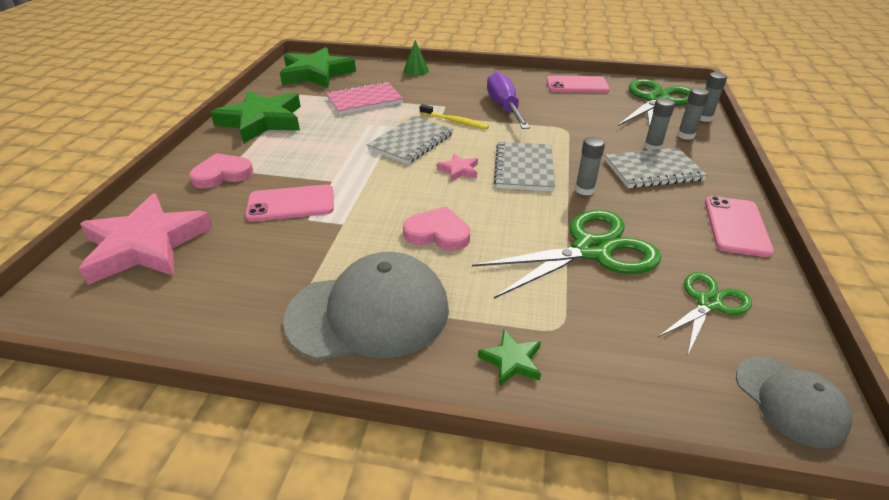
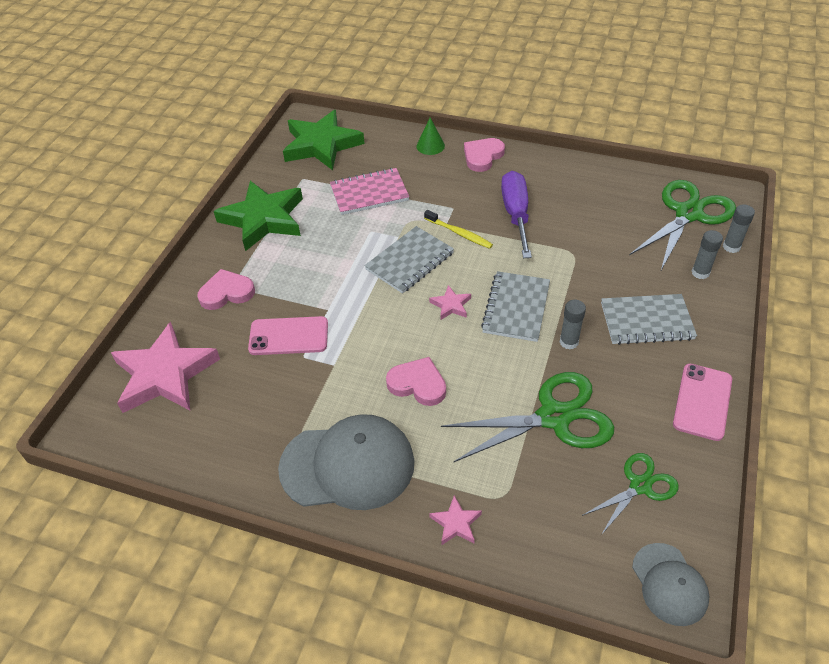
camera: 10 degrees right, 10 degrees up
(464, 75) = (482, 156): none -> pink heart
(511, 361) = (456, 523): green star -> pink star
(577, 85) = (605, 183): pink phone -> none
(652, 147) = (658, 287): grey glue stick -> none

